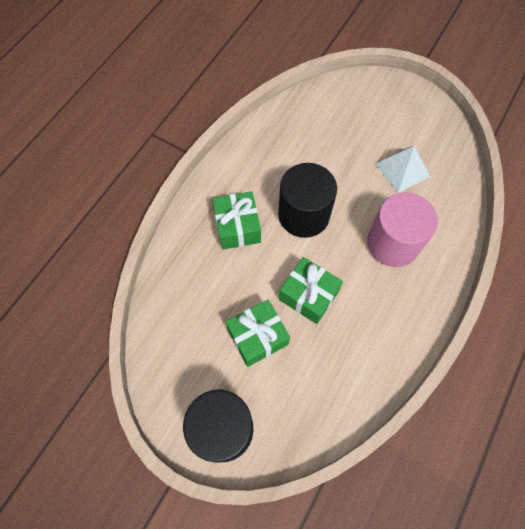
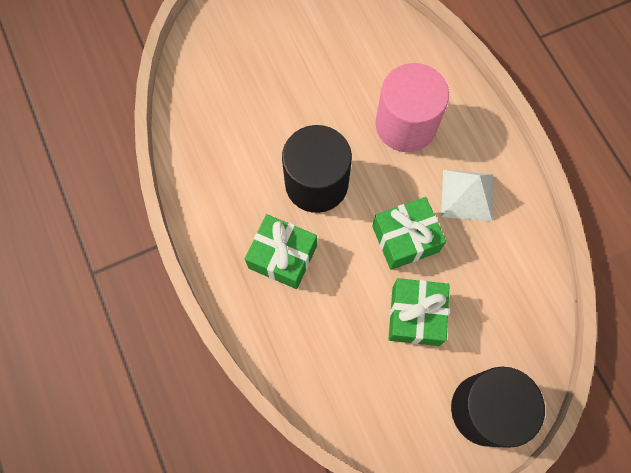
camera: 55 degrees left, 5 degrees up
(402, 170) = (335, 58): white pyramid -> white pyramid (467, 195)

